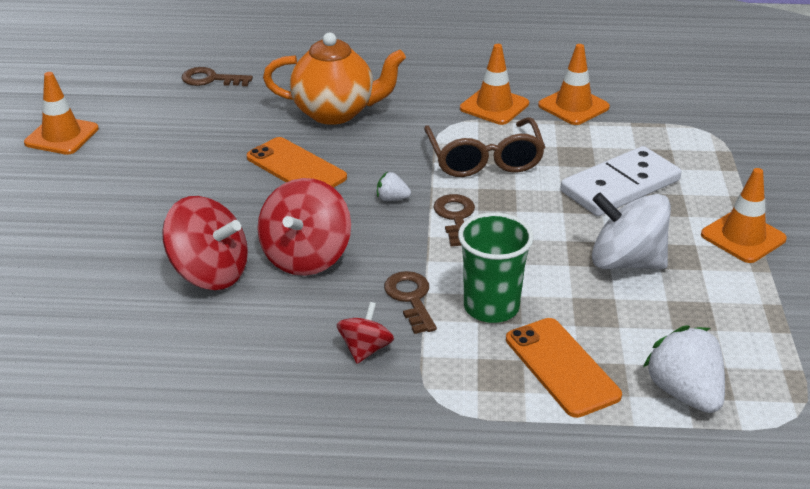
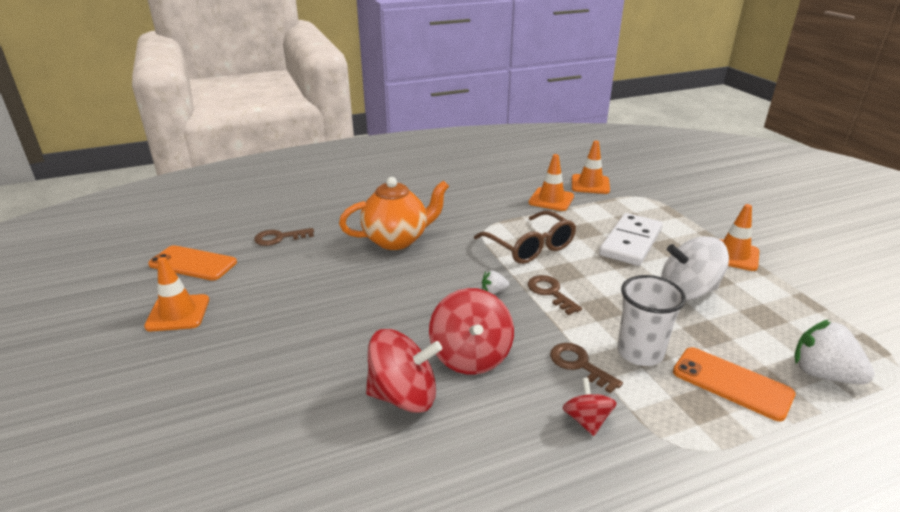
camera: 25 degrees left, 5 degrees down
(296, 167) = (402, 287): orange phone -> orange phone (193, 263)
(491, 307) = (640, 352): green cup -> white cup
(494, 106) = (502, 211): orange traffic cone -> orange traffic cone (590, 184)

